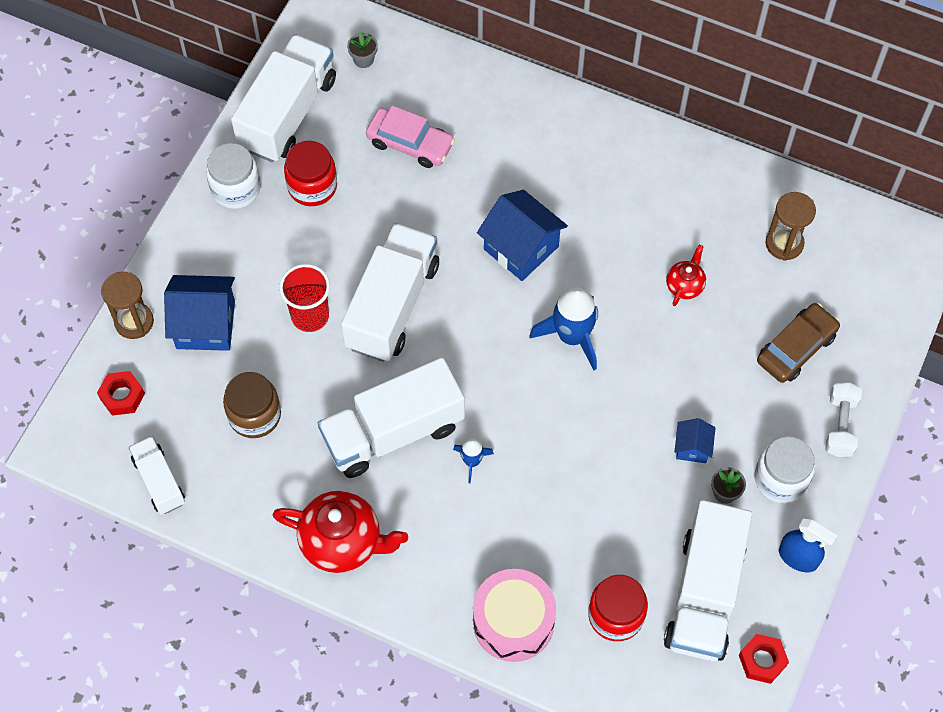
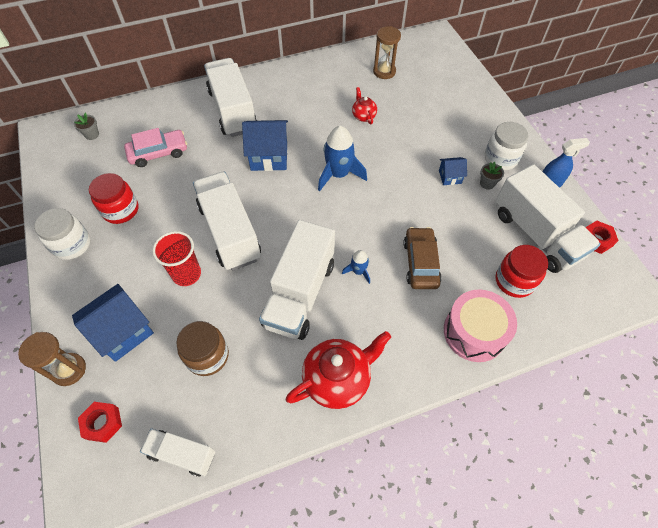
camera: 45 degrees left, 5 degrees down
(288, 113) = (69, 186): white truck -> white truck (233, 110)
(692, 447) = (450, 177): blue house -> blue house turned 60 degrees counterclockwise
(796, 348) = (439, 105): brown car -> brown car (420, 263)
(840, 425) = (494, 119): white dumbbell -> none

